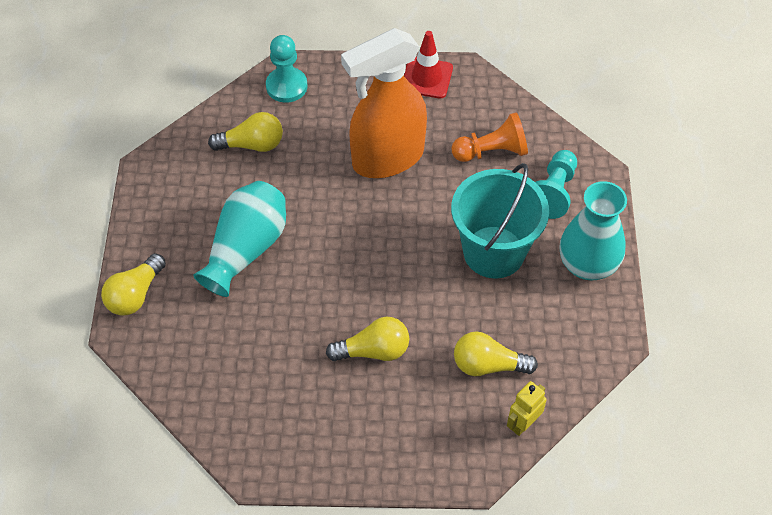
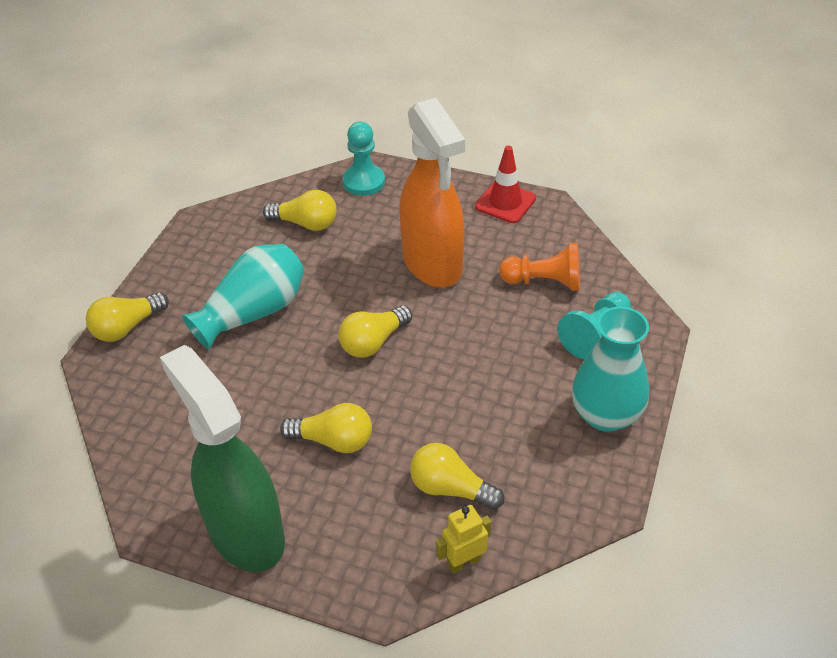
camera: 20 degrees right, 10 degrees down
(337, 452) = (245, 532): none -> green spray bottle
(367, 249) = (373, 342): none -> yellow light bulb
(387, 158) = (432, 264): orange spray bottle -> orange spray bottle turned 105 degrees counterclockwise
(494, 252) = (506, 377): turquoise bucket -> none

